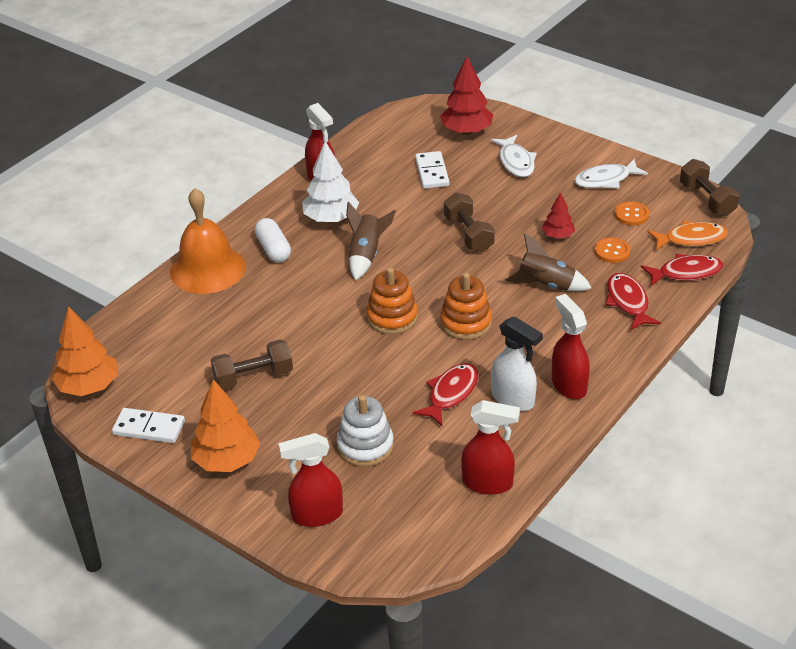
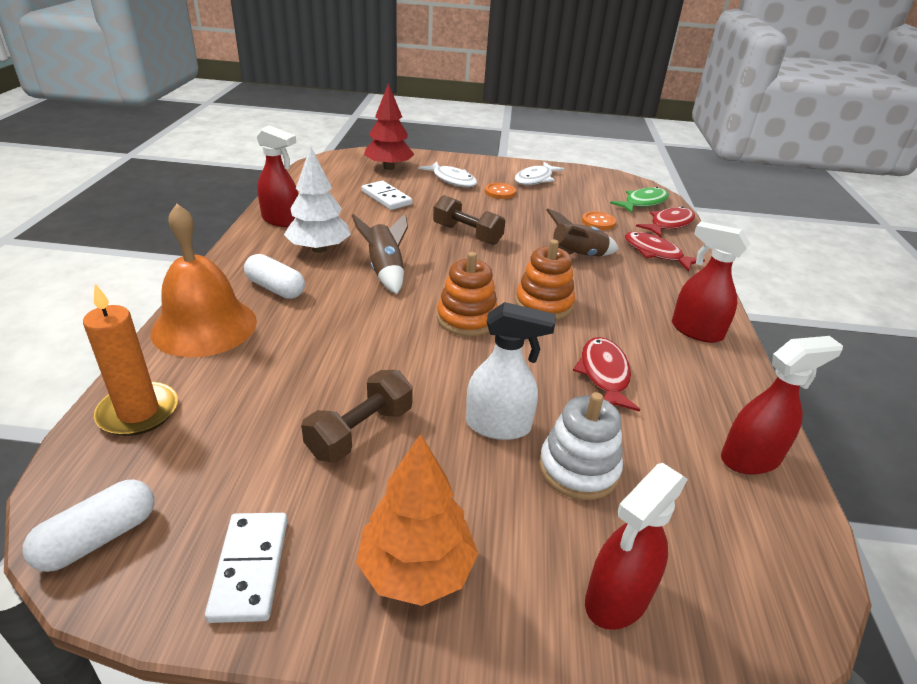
camera: 35 degrees left, 5 degrees down
(89, 387) = (98, 538): orange tree -> white capsule
(139, 321) = (138, 412): none -> orange candle
(149, 428) = (250, 568): white domino -> white domino turned 75 degrees counterclockwise
(513, 399) = (667, 360): white spray bottle -> white spray bottle (499, 426)
(558, 236) = (543, 220): red tree -> none
(631, 215) = (581, 196): orange button -> orange button (500, 192)
(691, 239) = (643, 203): orange fish -> green fish
(707, 199) = (620, 178): brown dumbbell -> none

